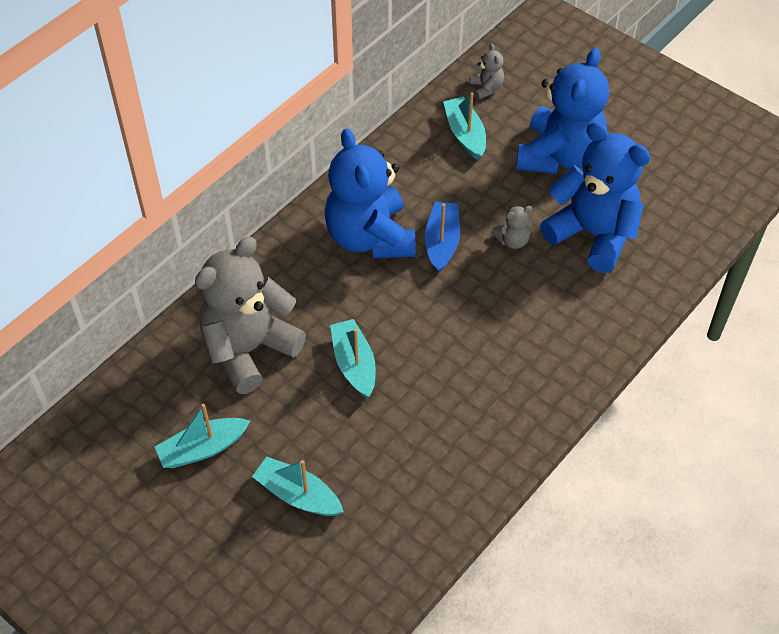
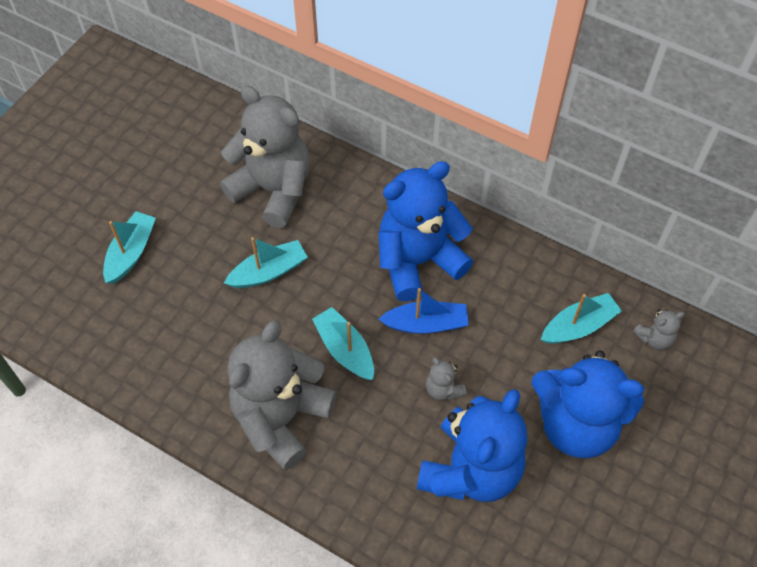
camera: 80 degrees right, 5 degrees up
(202, 449) = (170, 178): turquoise boat -> turquoise boat (345, 349)
(523, 370) = (281, 417): none -> grey teddy bear

